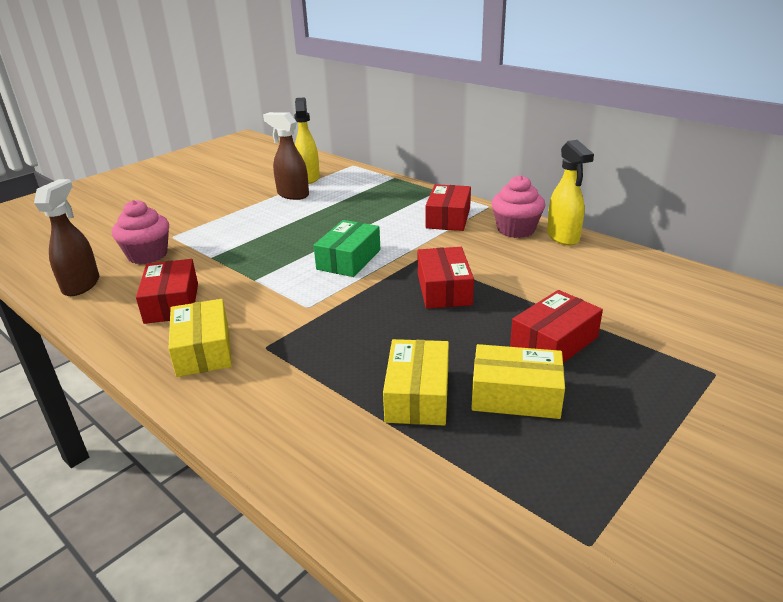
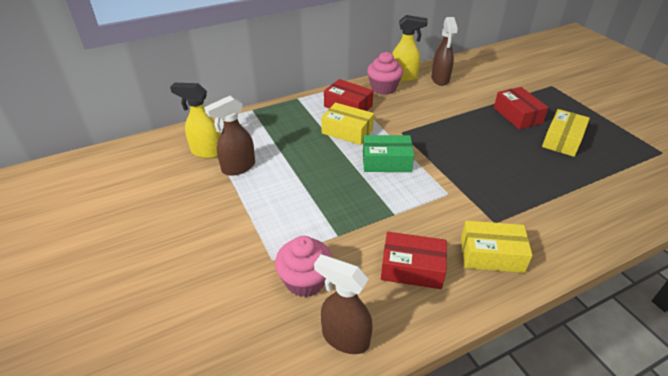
camera: 70 degrees left, 10 degrees up
(349, 259) = (386, 161): green box -> green box turned 45 degrees counterclockwise
(418, 395) = (559, 170): yellow box -> yellow box (347, 131)
(444, 289) = (448, 133): red box -> none
(591, 263) = (440, 79): none -> brown spray bottle

